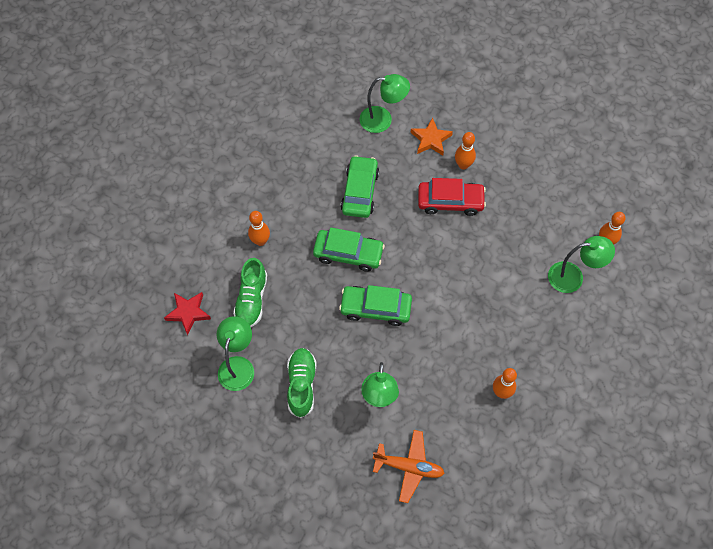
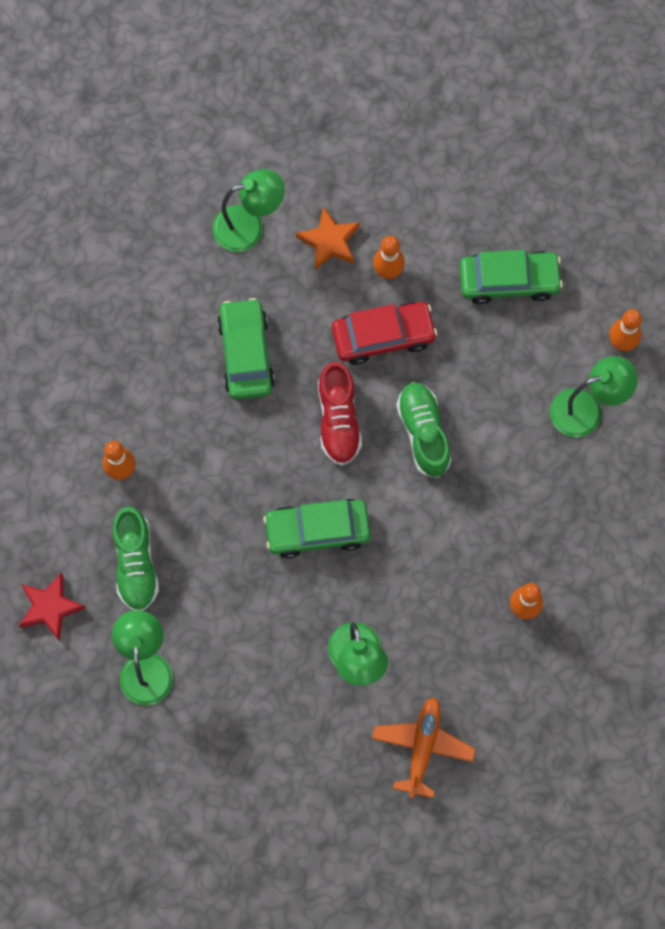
camera: 15 degrees left, 10 degrees up
(301, 385) = (244, 671): green shoe -> green shoe (423, 433)
(348, 254) = (256, 457): green car -> green car (509, 281)
(408, 244) = (338, 420): none -> red shoe
(409, 467) = (422, 747): orange plane -> orange plane turned 75 degrees counterclockwise

